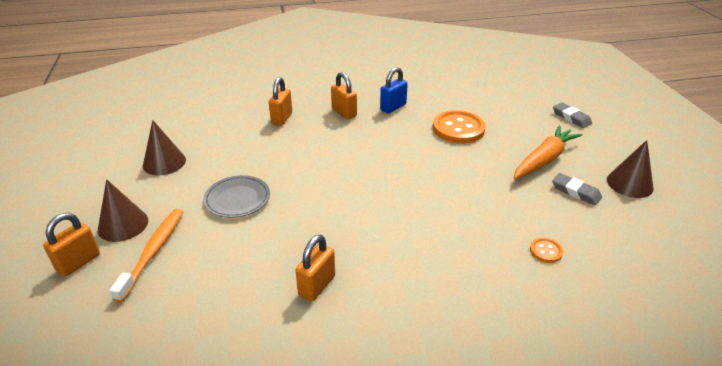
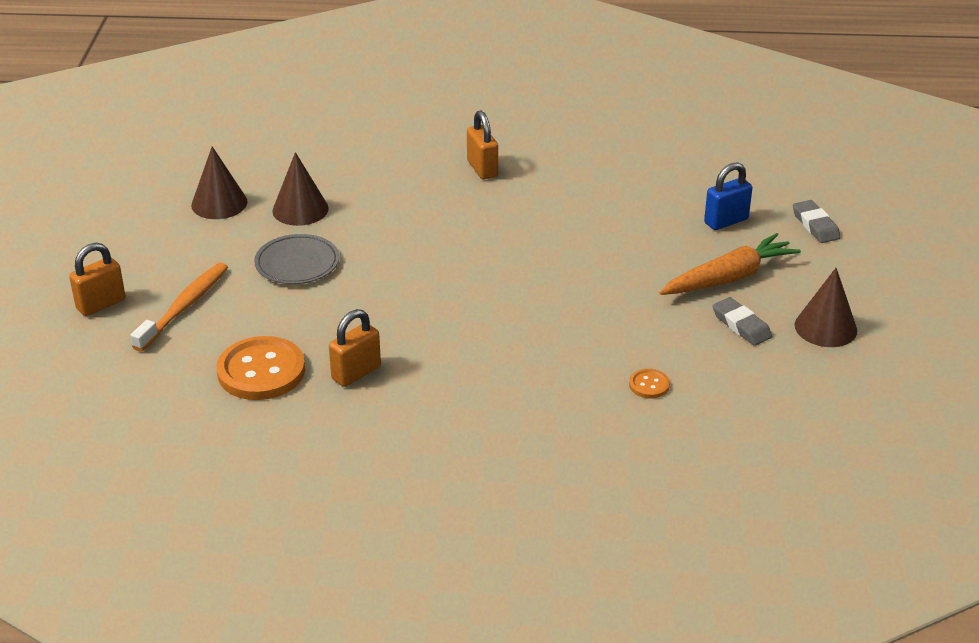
camera: 15 degrees right, 0 degrees up
(123, 225) = (155, 271): brown cone -> brown cone (300, 209)
(282, 118) = (391, 165): orange padlock -> none
(393, 107) = (557, 171): blue padlock -> blue padlock (726, 221)
(458, 129) = (634, 216): orange button -> orange button (261, 371)

